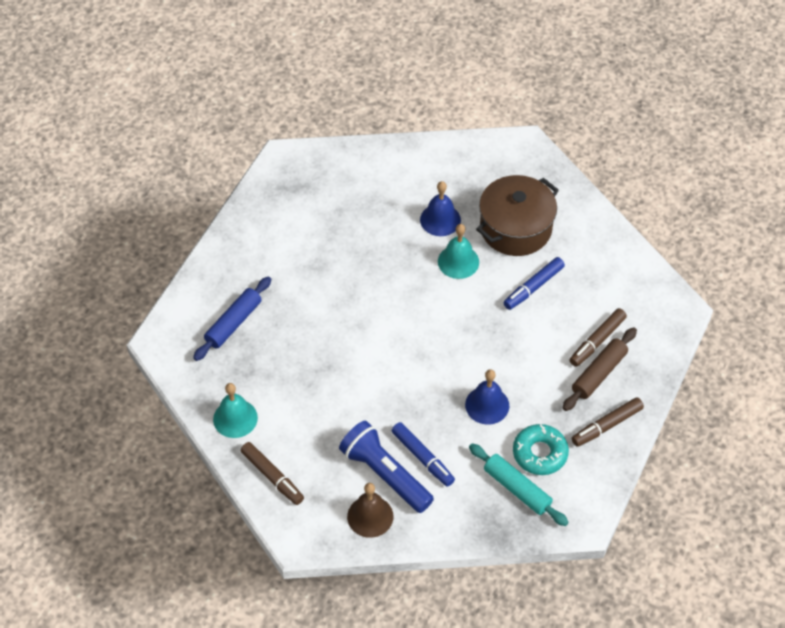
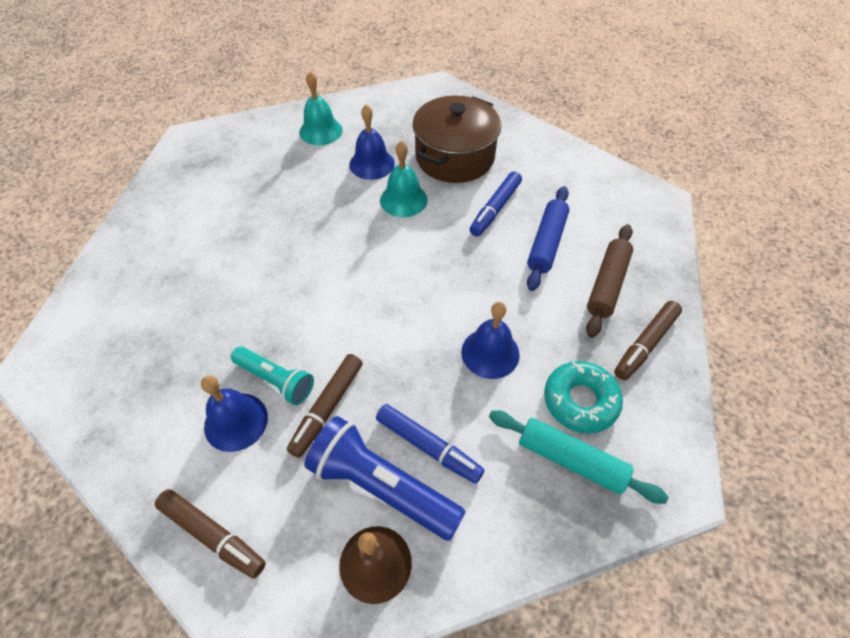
camera: 15 degrees left, 0 degrees up
(233, 323) = (139, 322): blue rolling pin -> blue rolling pin (546, 243)
(235, 418) = (148, 454): turquoise bell -> turquoise bell (321, 131)
(295, 411) = (236, 421): none -> blue bell
(327, 389) = (276, 380): none -> turquoise flashlight
(597, 341) = (588, 250): brown marker -> brown marker (327, 408)

